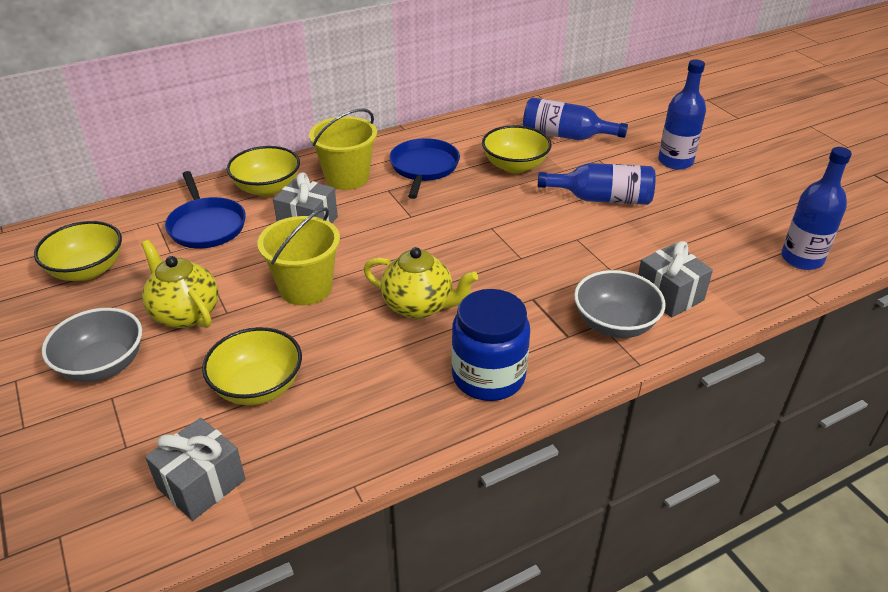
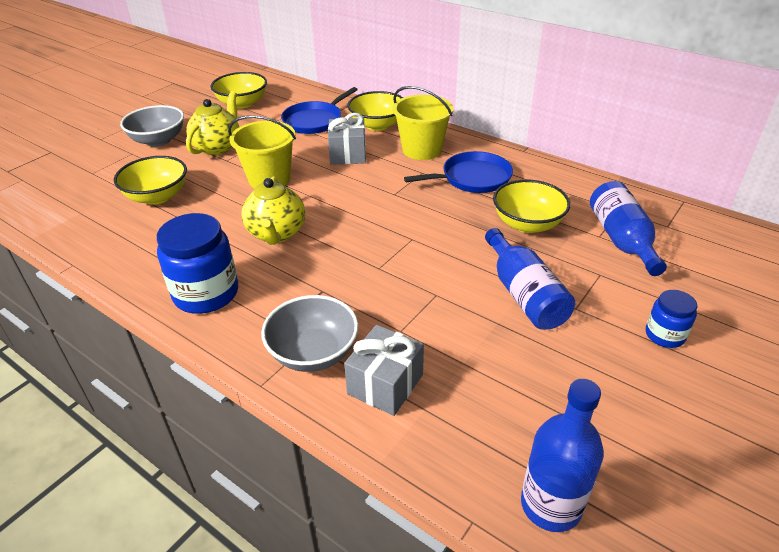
camera: 65 degrees right, 0 degrees up
(201, 484) = (66, 207): grey gift -> none
(675, 161) = (665, 335): blue bottle -> blue jar

